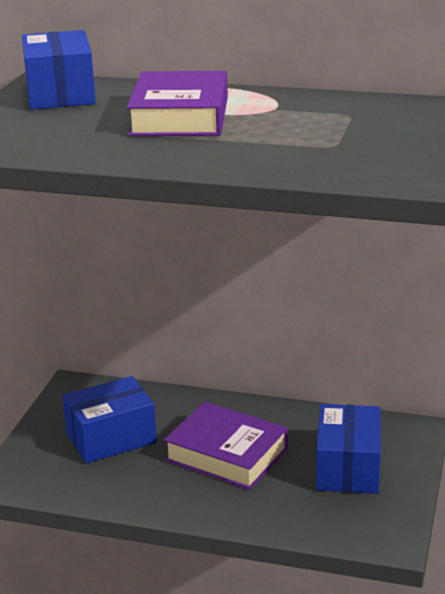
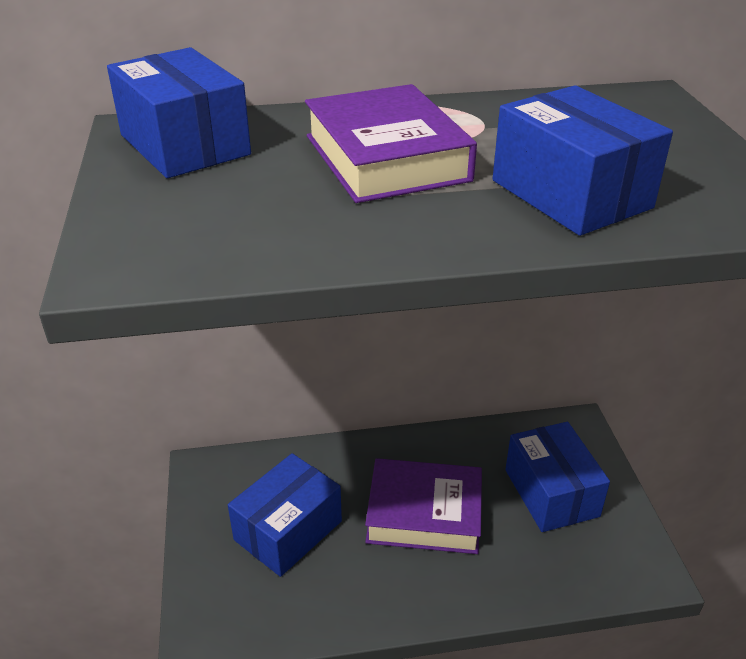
camera: 25 degrees left, 10 degrees up
(276, 150) = (571, 194): none -> blue box

